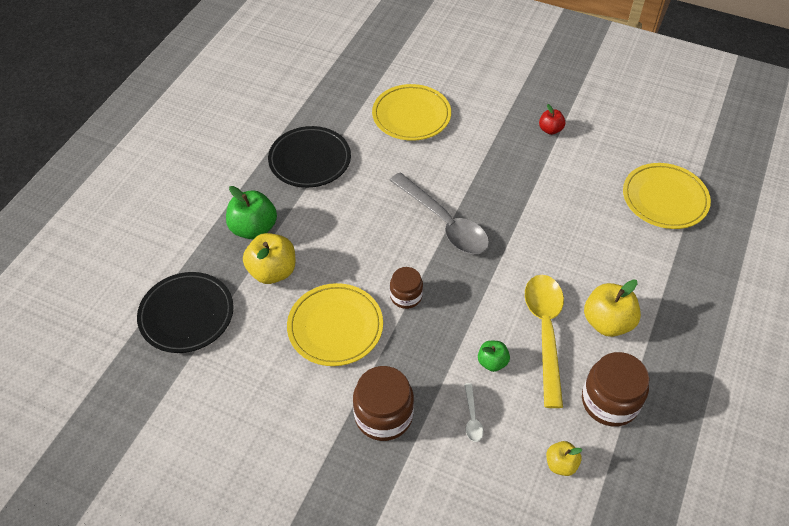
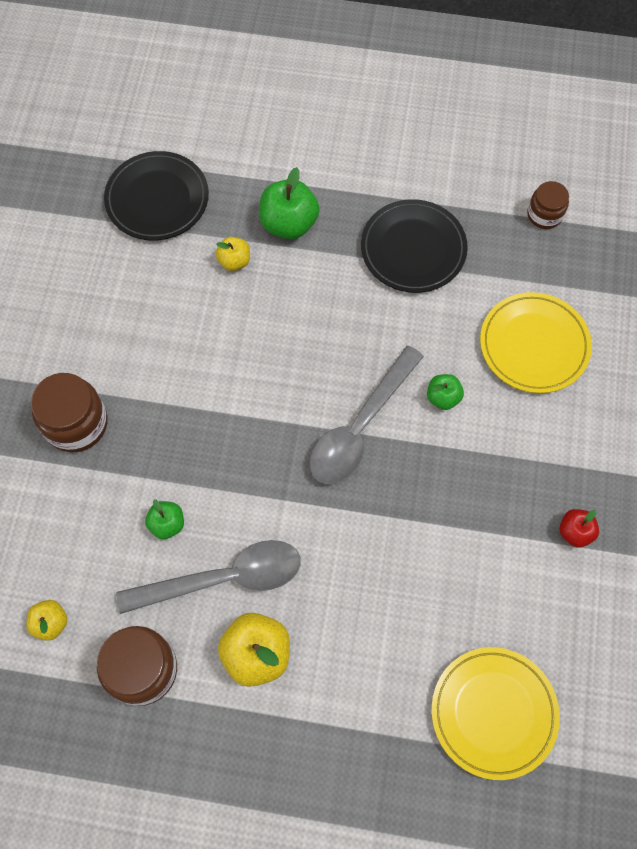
camera: 75 degrees right, 15 degrees up
(272, 271) = (234, 261): yellow apple -> yellow apple, size x0.57
(335, 327) = (176, 346): yellow plate -> none
(406, 296) = (236, 409): brown jar -> brown jar (544, 215)
(435, 171) = (443, 397): none -> green apple
(472, 417) = (91, 516): white spoon -> none
(545, 332) = (223, 578): yellow spoon -> grey spoon

